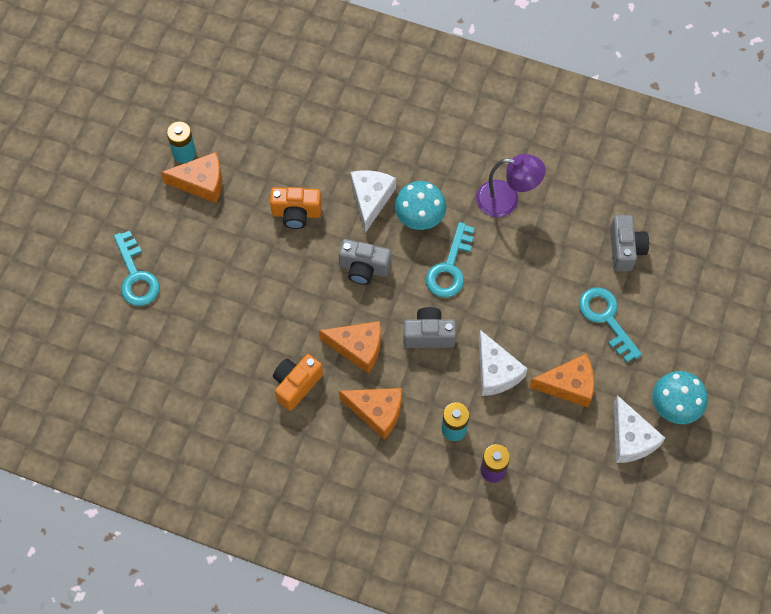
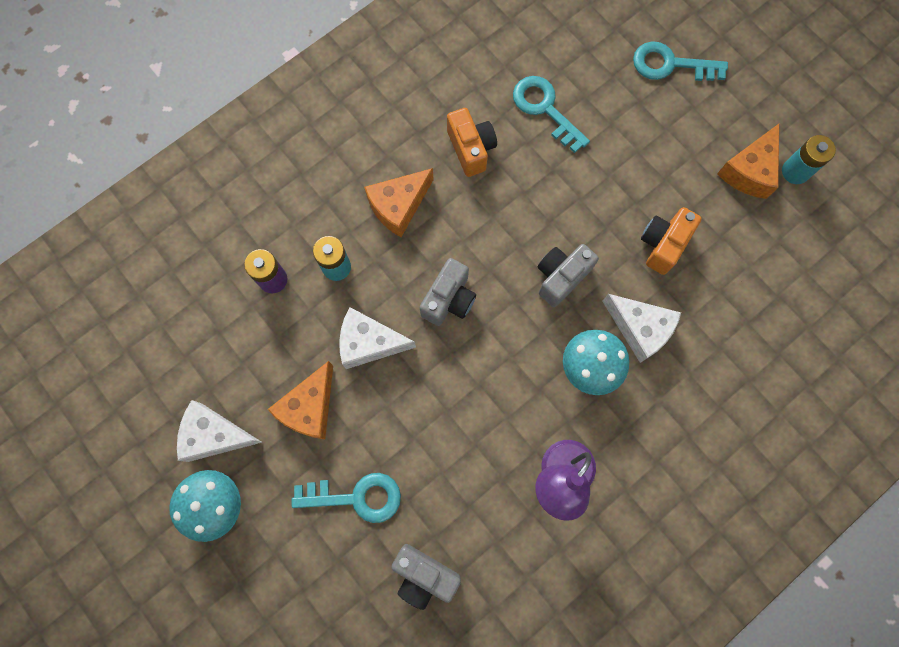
camera: 120 degrees right, 10 degrees up
(358, 348) = (476, 224): orange cheese -> none
(450, 267) = (513, 365): turquoise key -> turquoise key (545, 109)

